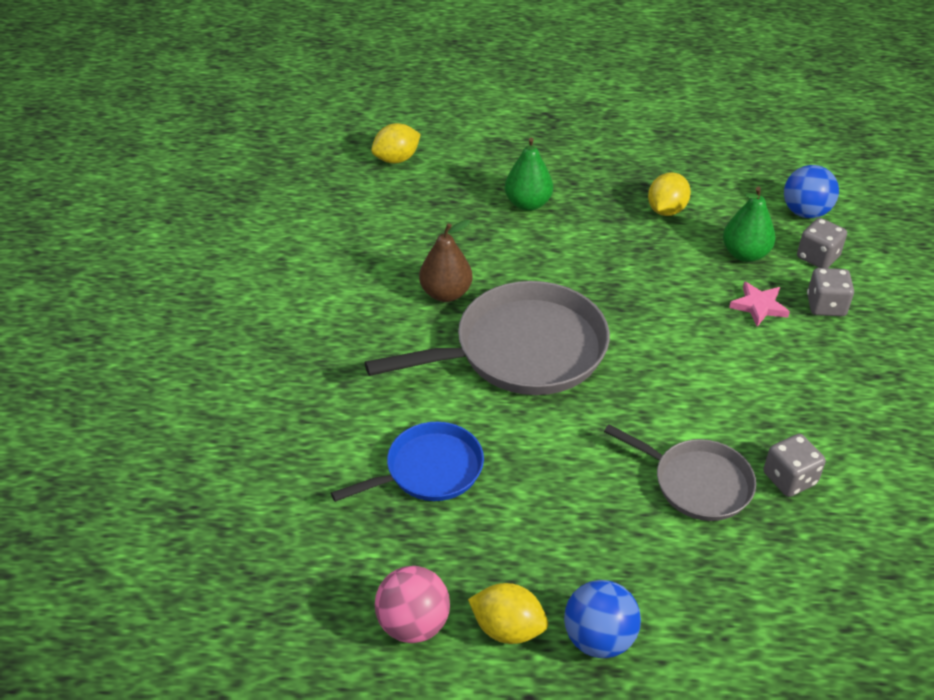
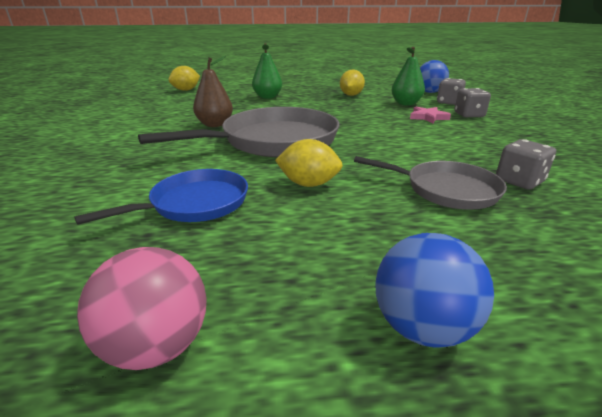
camera: 10 degrees left, 15 degrees down
(508, 628) = (295, 332): yellow lemon -> yellow lemon (308, 184)

